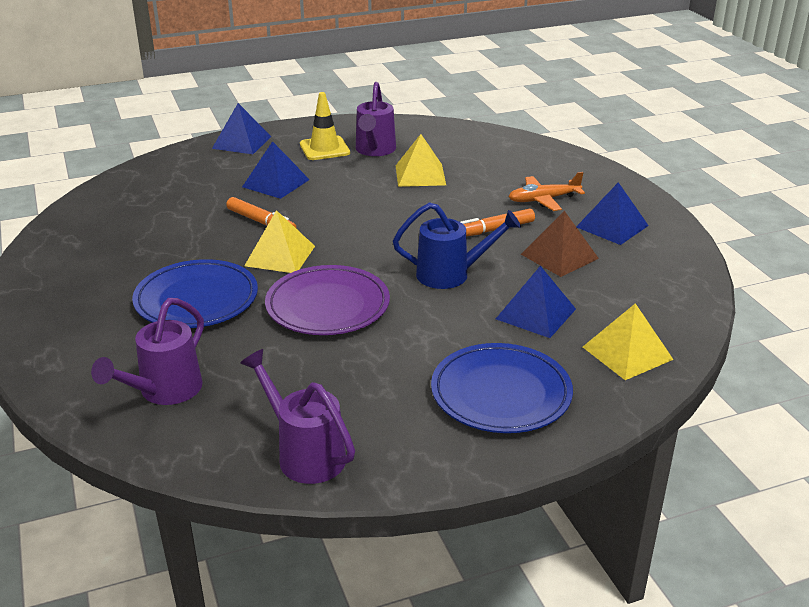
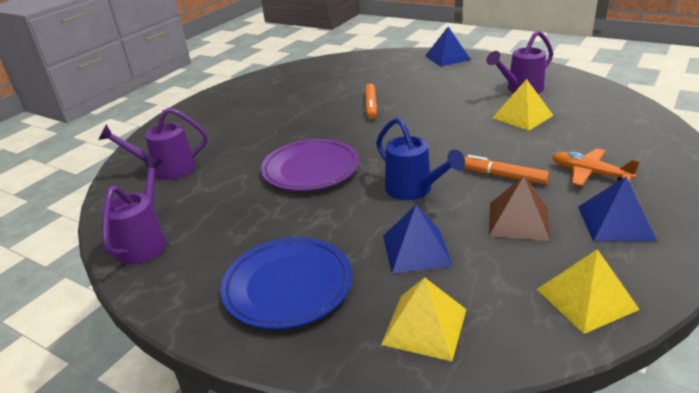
camera: 55 degrees right, 0 degrees up
(196, 299) = (264, 132): blue plate -> none
(275, 183) = (421, 87): blue pyramid -> none
(280, 255) = (344, 128): yellow pyramid -> yellow pyramid (586, 299)
(324, 148) = (489, 77): yellow traffic cone -> none

